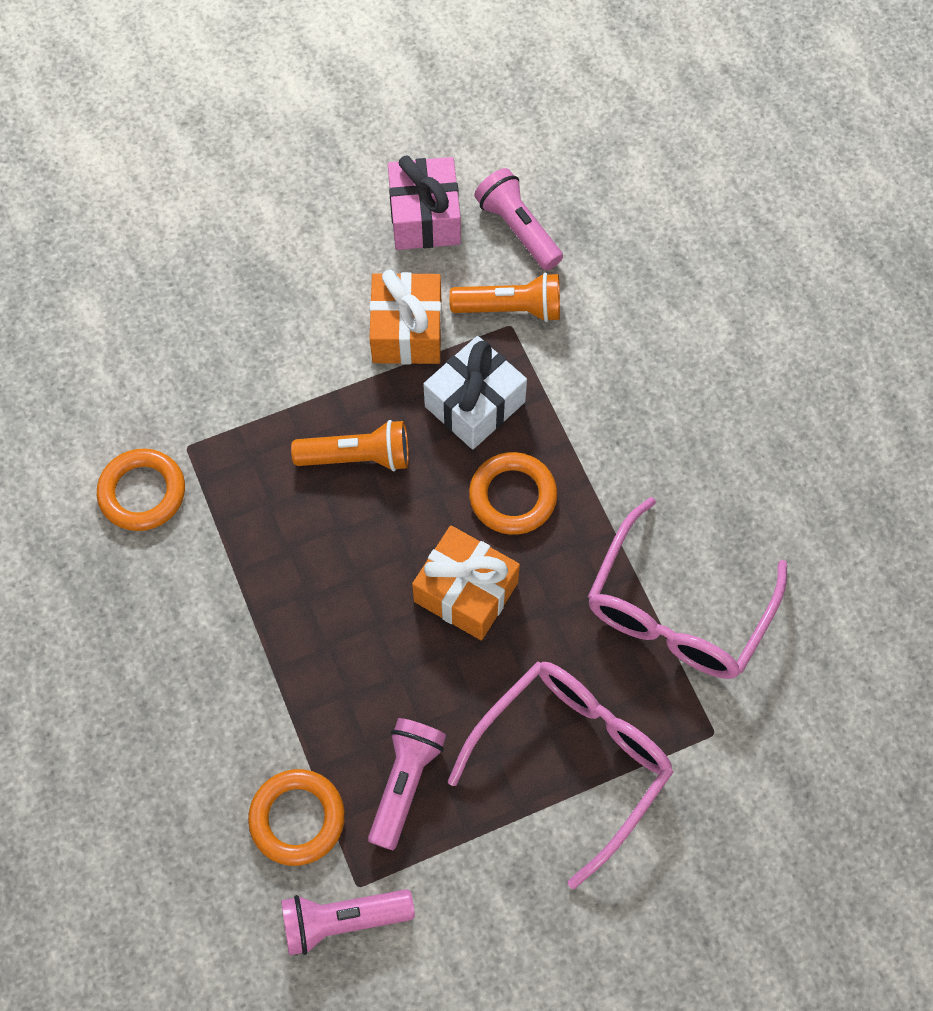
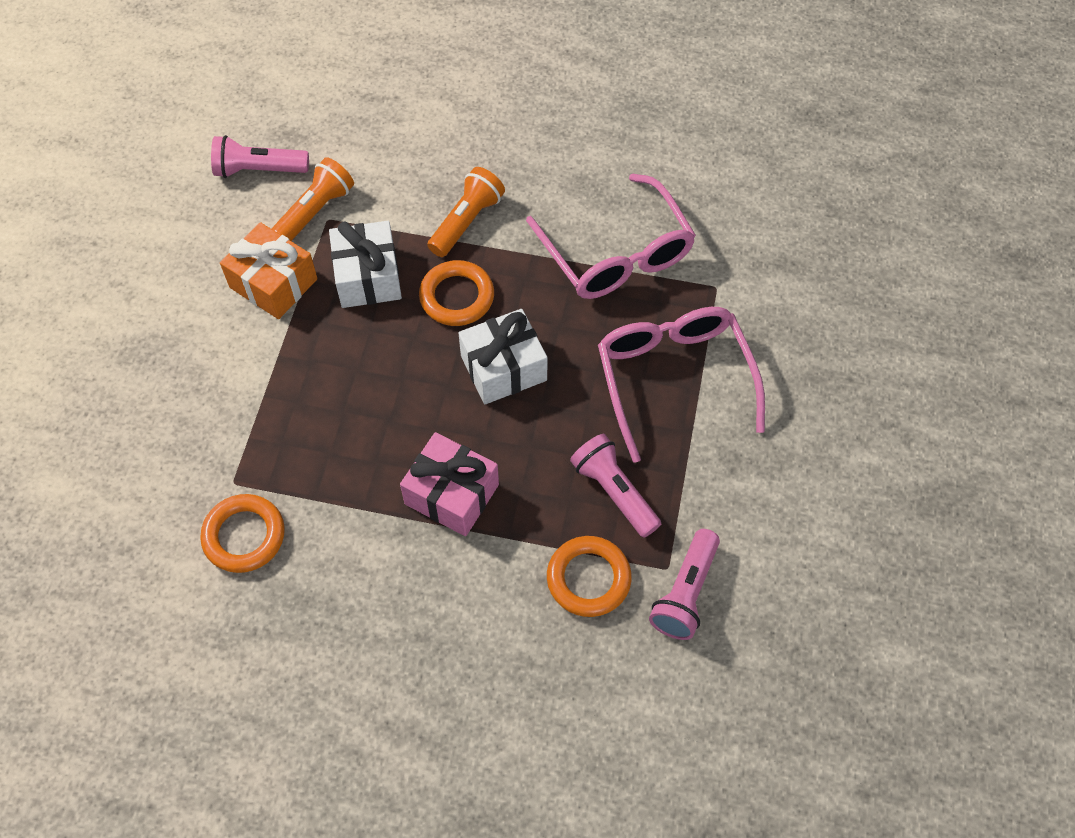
camera: 55 degrees left, 5 degrees down
(358, 457) = (344, 373): orange flashlight -> orange flashlight (466, 221)
(424, 217) = (194, 218): pink gift -> pink gift (451, 494)
(466, 592) = (503, 368): orange gift -> white gift

